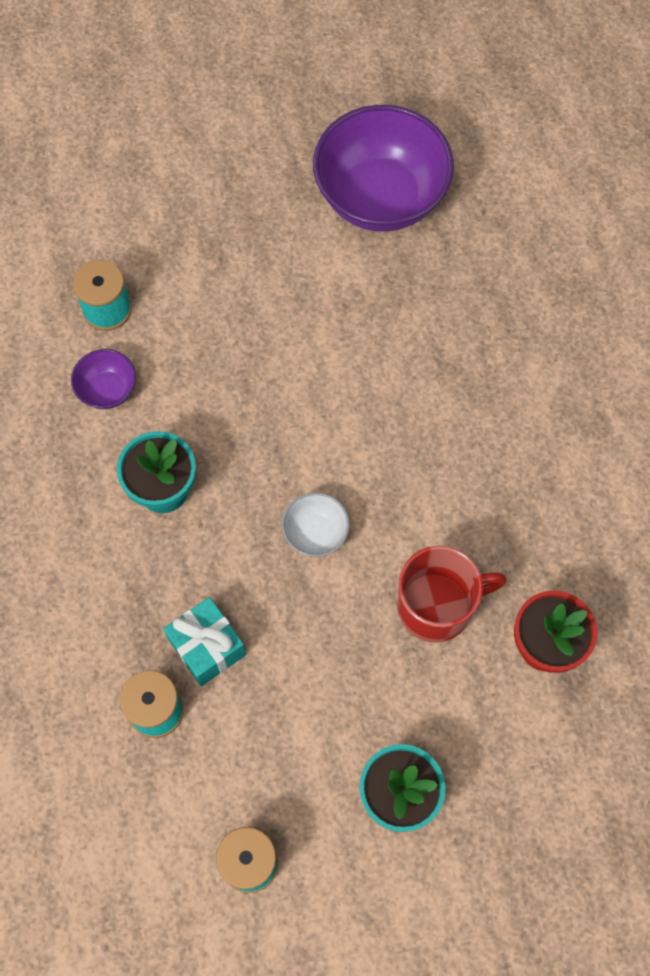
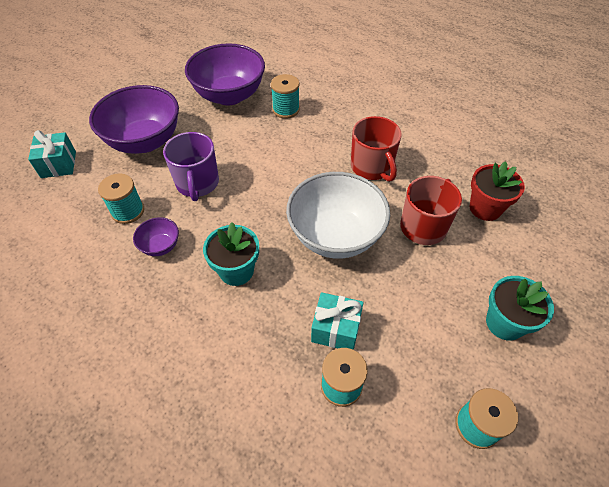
camera: 40 degrees left, 15 degrees down
(78, 171) = (59, 164): none -> turquoise gift
(206, 205) = (145, 141): none -> purple bowl
(217, 327) = (197, 183): none -> purple mug
(315, 533) = (335, 236): white bowl -> white bowl, size x2.24
(436, 282) = (286, 109): none -> turquoise spool
(461, 469) = (372, 167): none -> red mug

